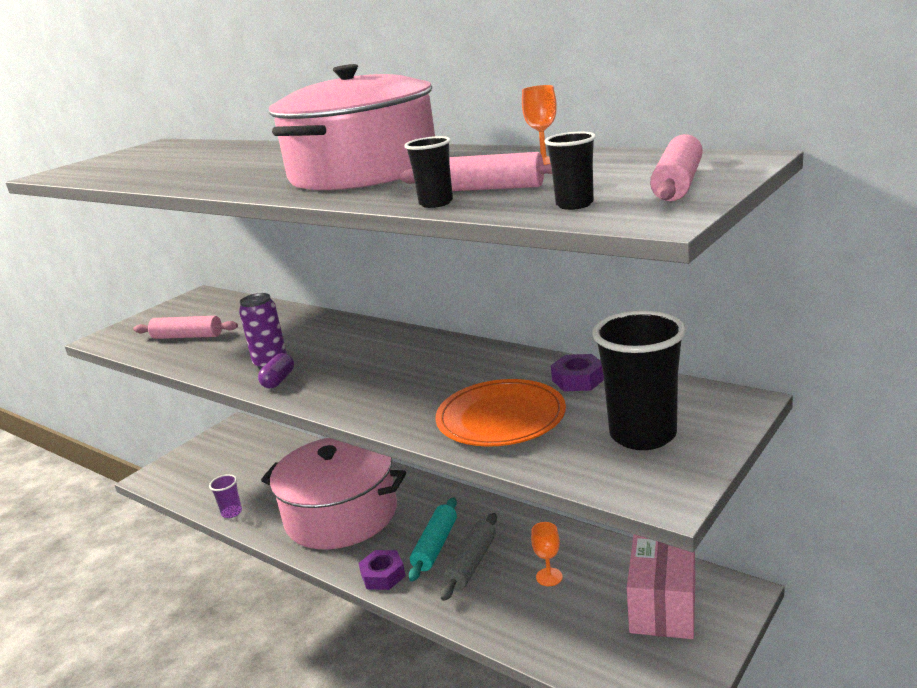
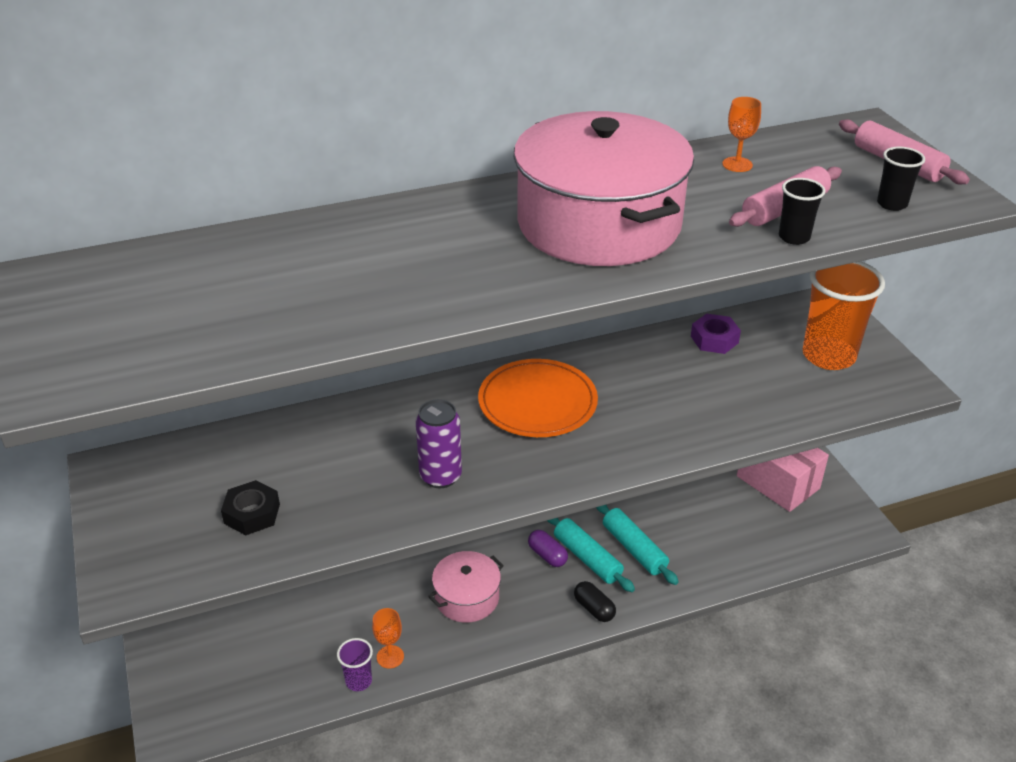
camera: 60 degrees left, 15 degrees up
(187, 336) = (252, 514): pink rolling pin -> black nut
(279, 380) = (492, 484): purple capsule -> purple capsule (547, 555)
(341, 514) = (467, 597): pink pot -> pink pot, size x0.49
(383, 575) = (594, 608): purple nut -> black capsule
(472, 563) = (634, 548): grey rolling pin -> turquoise rolling pin
(501, 418) = (733, 398): orange plate -> orange plate (537, 402)
(549, 577) = (694, 516): orange goblet -> orange goblet (390, 657)
(643, 435) = (828, 356): black cup -> orange cup

